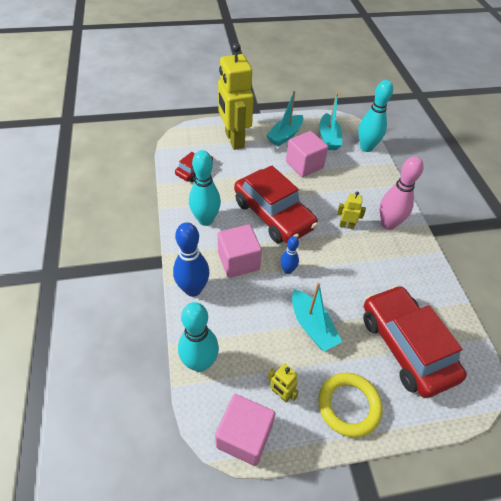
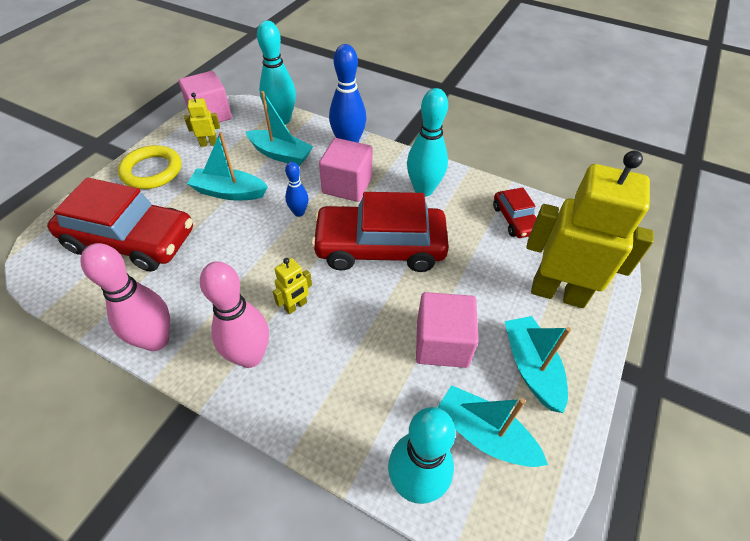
camera: 130 degrees right, 0 degrees up
(244, 326) = (280, 154): none -> turquoise boat
(427, 267) = (156, 340): none -> pink bowling pin

